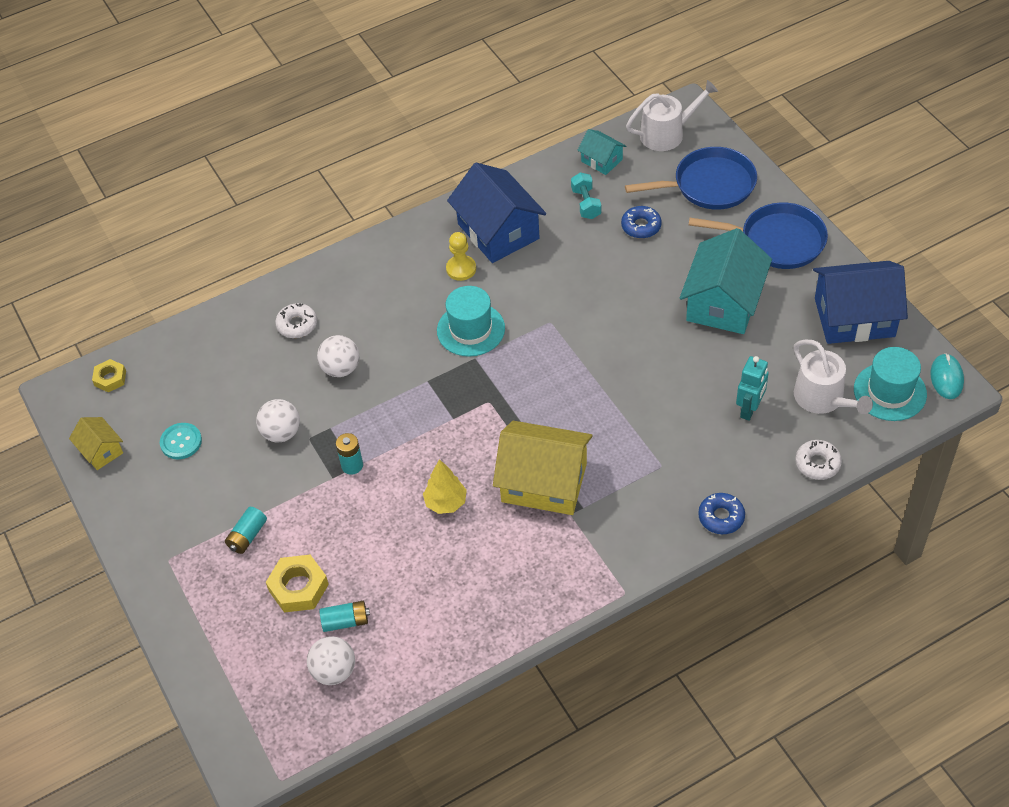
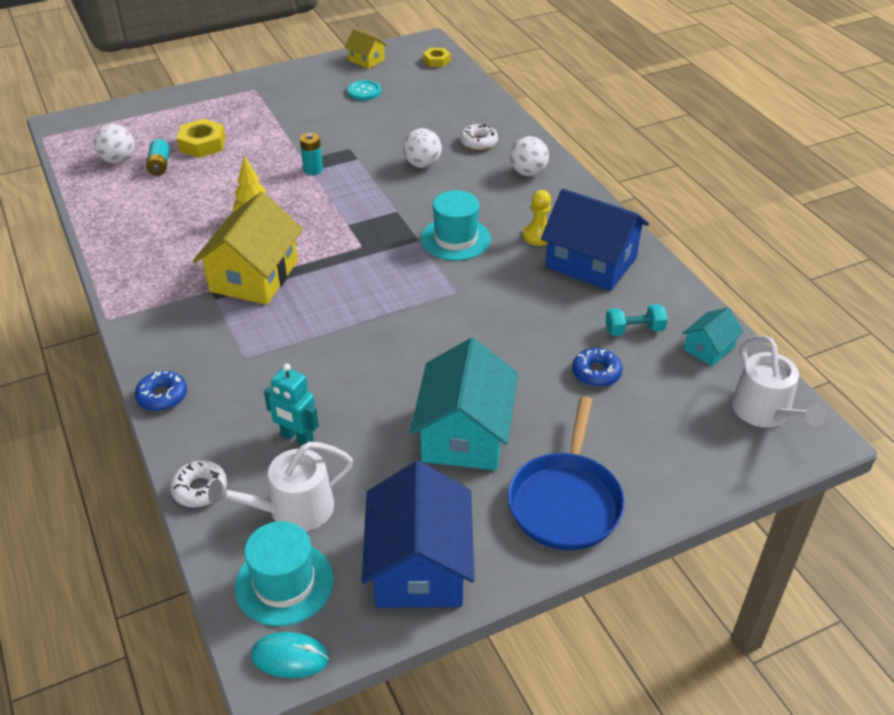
camera: 90 degrees right, 10 degrees down
(101, 451) = (366, 60): yellow house -> yellow house turned 75 degrees clockwise
(247, 536) = (261, 121): turquoise battery -> none
(281, 433) = (359, 135): white ball -> white ball (528, 173)
(498, 231) = (591, 262): blue house -> blue house turned 60 degrees clockwise
(709, 185) = (670, 444): blue pan -> none
(723, 302) = (464, 434): turquoise house -> turquoise house turned 75 degrees clockwise

